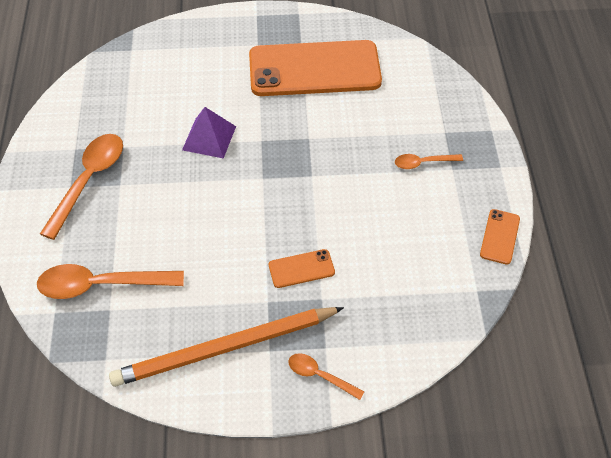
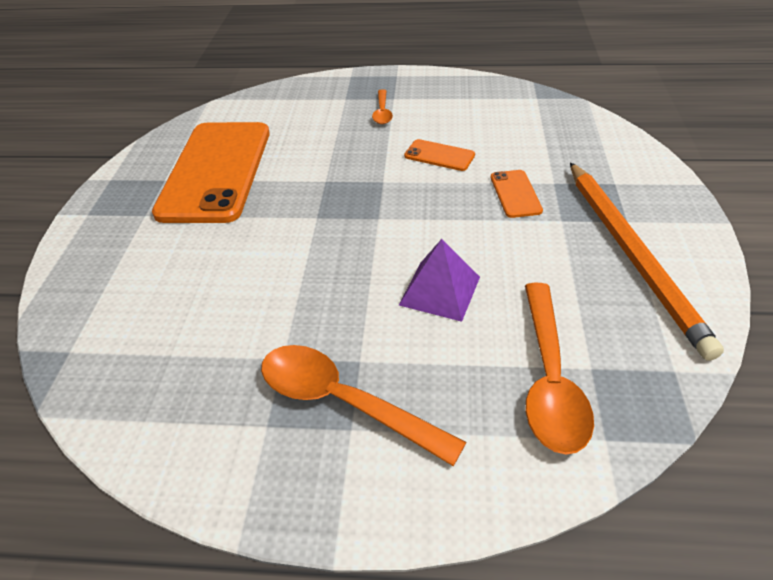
camera: 80 degrees left, 10 degrees down
(209, 138) = (297, 263): purple pyramid -> purple pyramid (440, 290)
(320, 375) = (650, 188): orange spoon -> none
(500, 236) = (477, 82): orange phone -> orange phone (439, 155)

